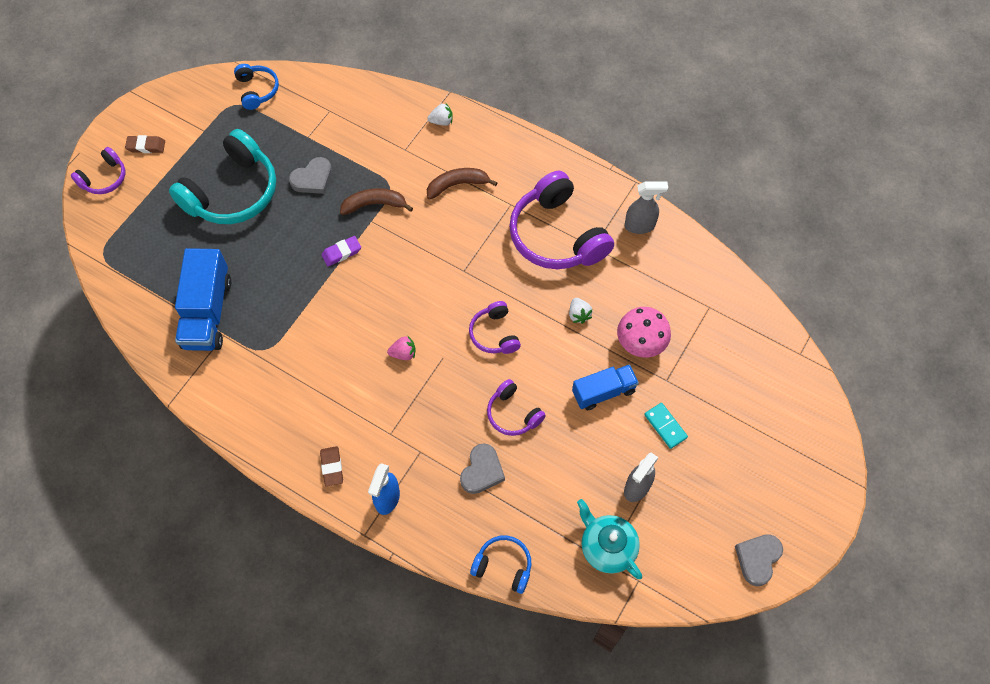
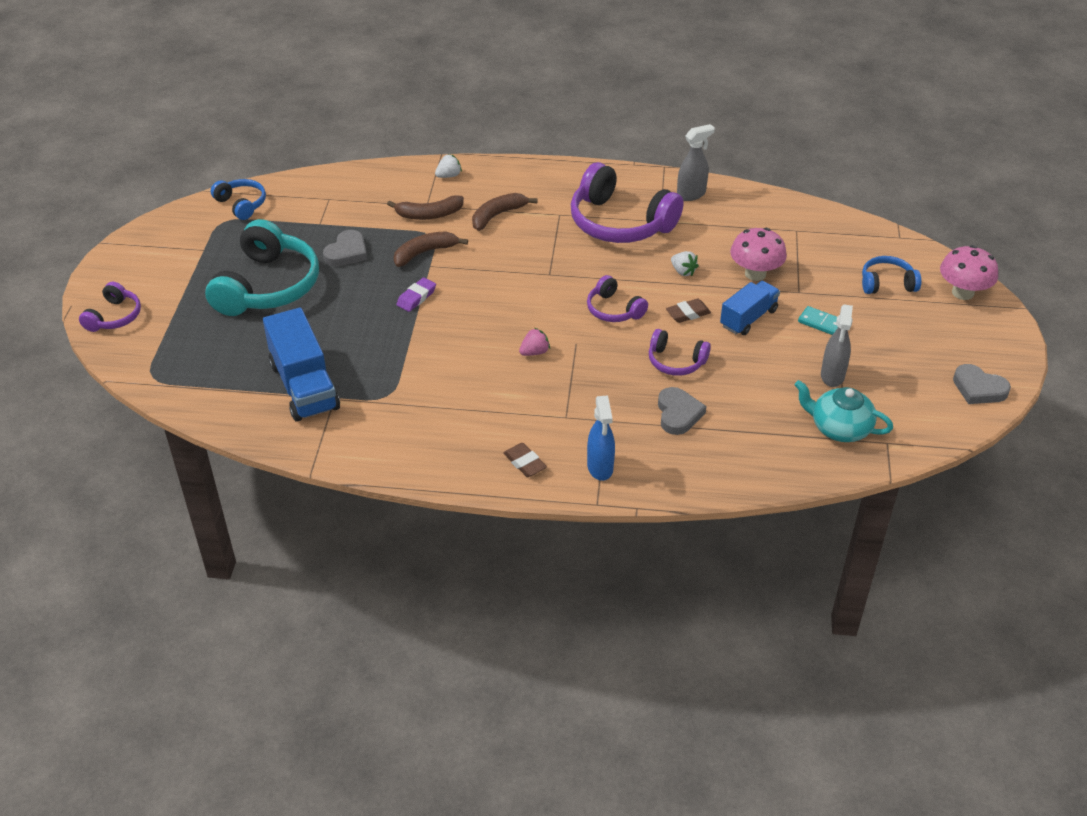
camera: 25 degrees left, 20 degrees down
(146, 146) = (146, 279): brown eraser -> brown eraser (688, 314)
(401, 161) = (429, 214): none -> brown banana
(503, 566) = (753, 478): blue headphones -> blue headphones (887, 283)
(758, 559) = (978, 388): grey heart -> grey heart turned 60 degrees counterclockwise
(816, 444) = (962, 292): none -> pink mushroom

